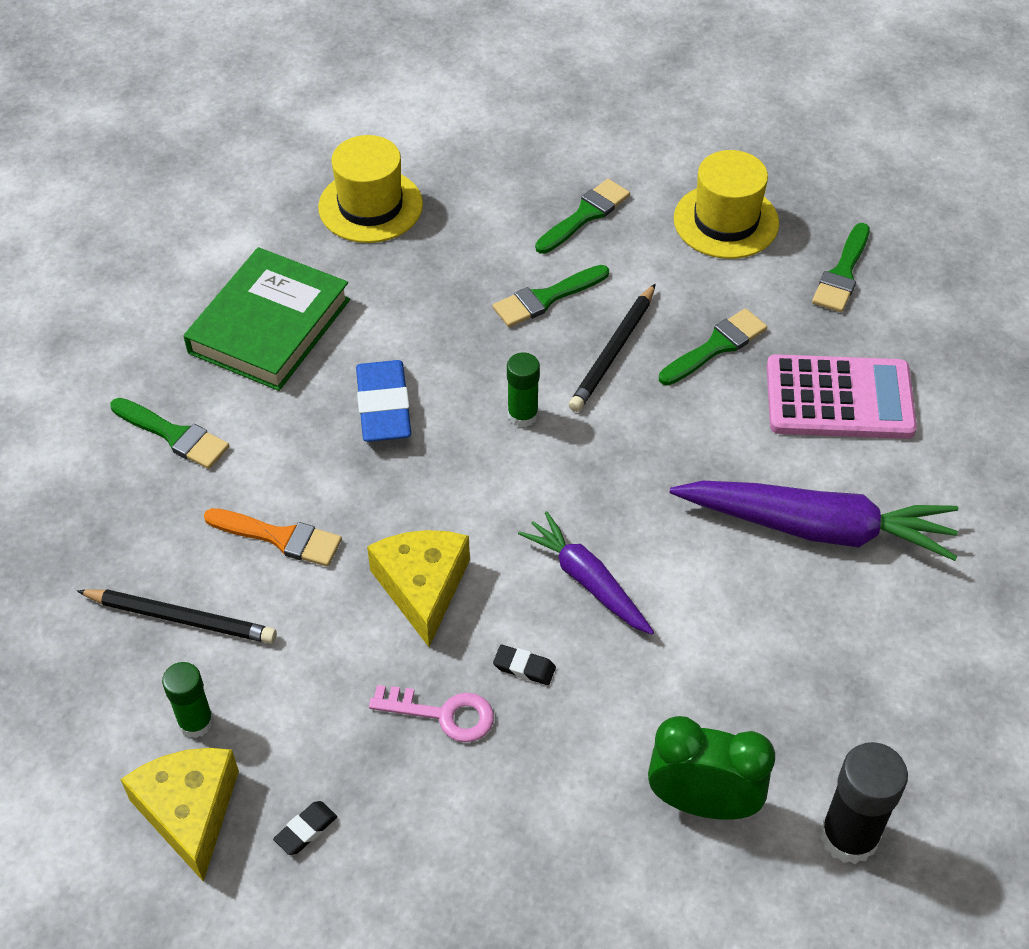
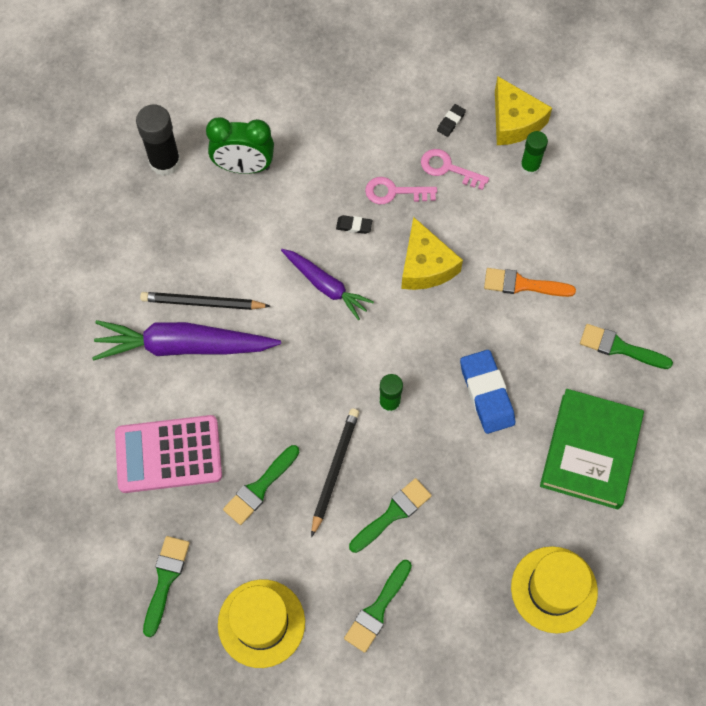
camera: 170 degrees right, 15 degrees up
(181, 618) = (562, 223): black pencil -> black pencil (202, 303)
(338, 741) = (448, 168): none -> pink key

